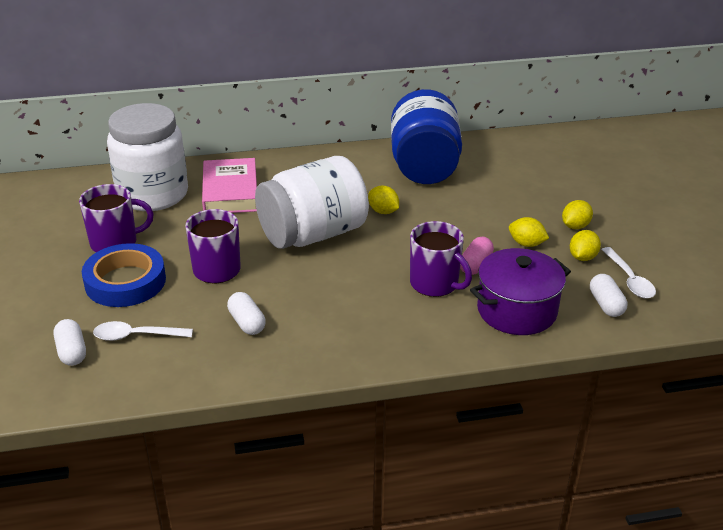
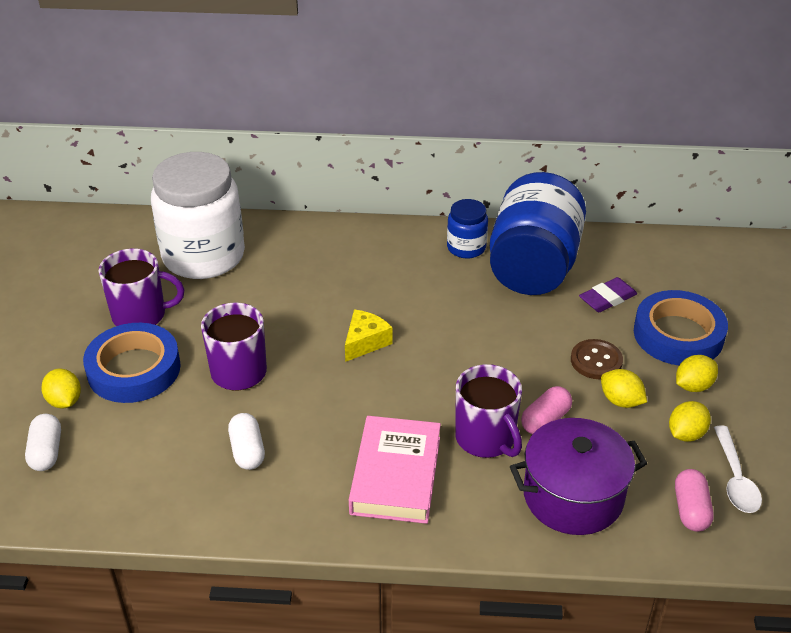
camera: 15 degrees right, 5 degrees up
(136, 336) = (121, 444): white spoon -> none
(230, 192) = (291, 266): pink book -> pink book (396, 475)
(313, 234) = (365, 342): white jar -> yellow cheese
(367, 161) = (466, 247): none -> blue jar
(383, 211) = (460, 323): yellow lemon -> yellow lemon (64, 401)
(489, 179) = (607, 298): none -> purple eraser
(497, 221) = (596, 361): none -> brown button
(550, 195) = (678, 334): none -> blue tape
(606, 304) = (690, 509): white capsule -> pink capsule

